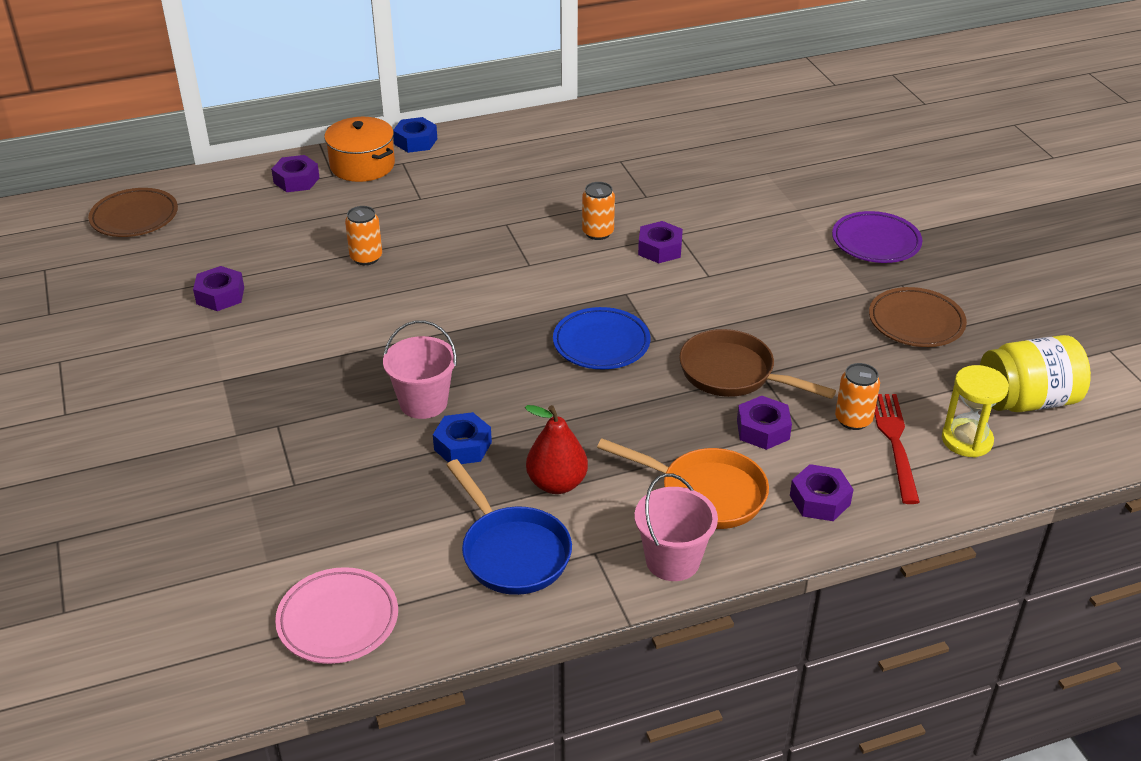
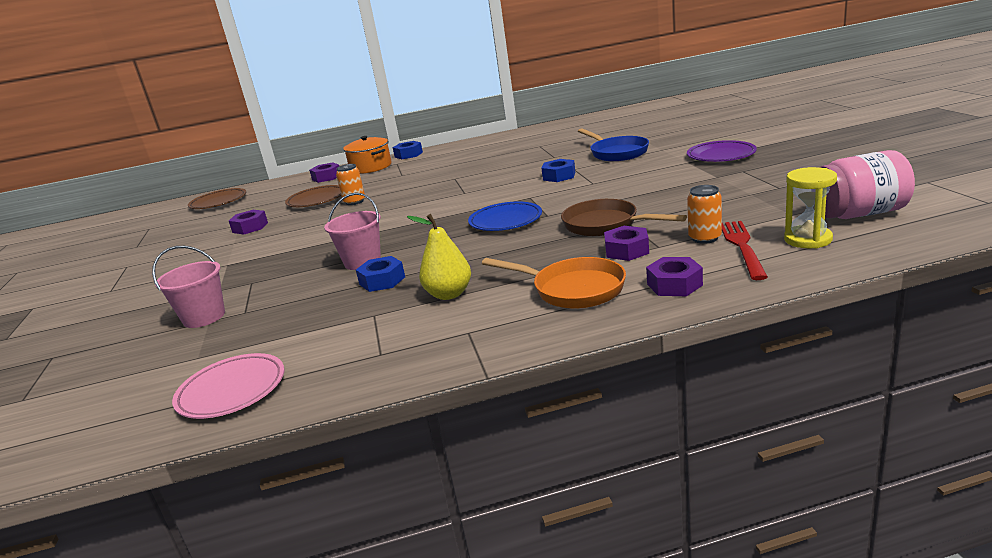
camera: 10 degrees right, 15 degrees down
(512, 552) = (397, 337): blue pan -> blue pan (616, 153)
(557, 483) = (449, 294): red pear -> yellow pear
(598, 233) = (516, 174): orange can -> none
(660, 249) = (559, 176): purple nut -> blue nut
(672, 560) = (536, 332): pink bucket -> pink bucket (204, 317)
(916, 322) = (755, 186): brown plate -> brown plate (317, 200)
(1026, 401) = (859, 214): yellow jar -> pink jar

